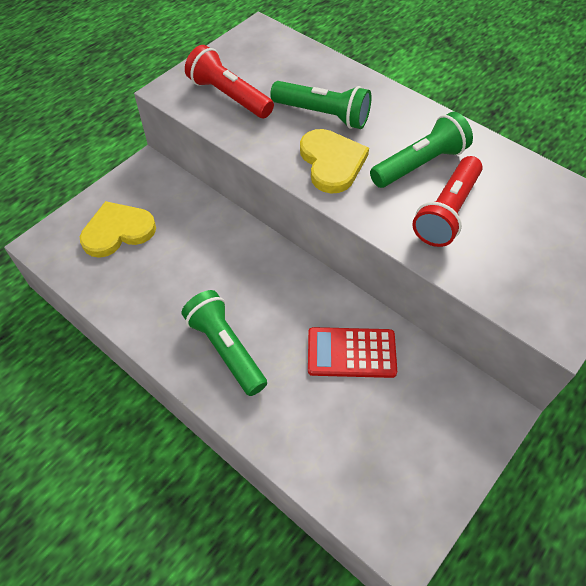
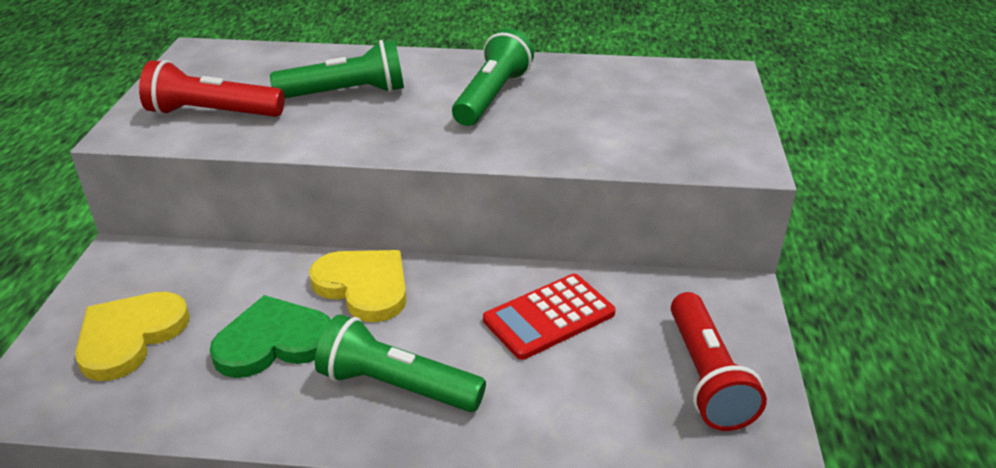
camera: 35 degrees left, 20 degrees down
(184, 277) = (273, 341): none -> green heart
(332, 163) = (396, 126): yellow heart -> yellow heart (364, 286)
(446, 212) = (557, 121): red flashlight -> red flashlight (706, 377)

